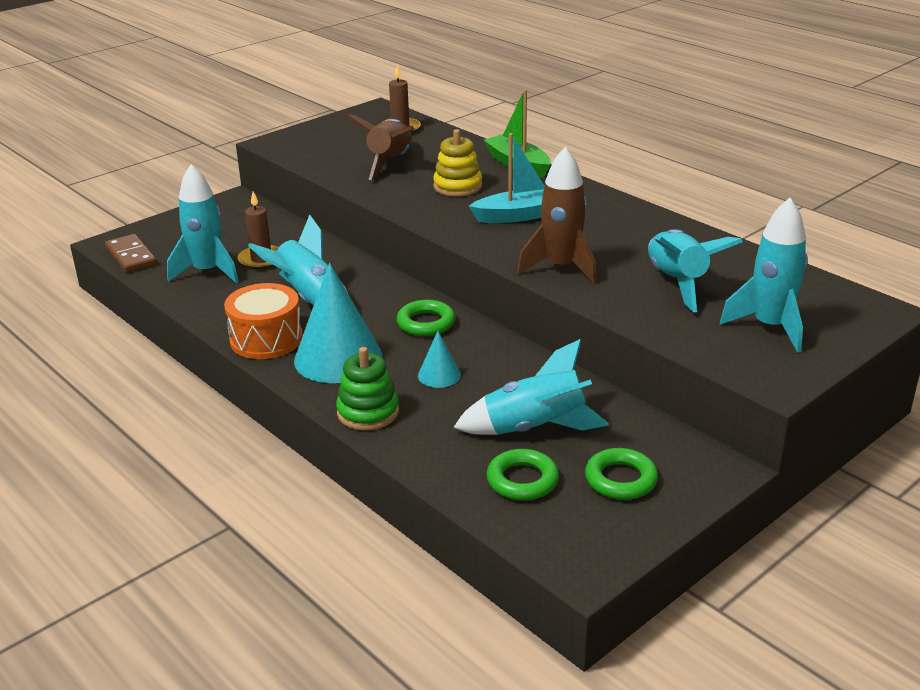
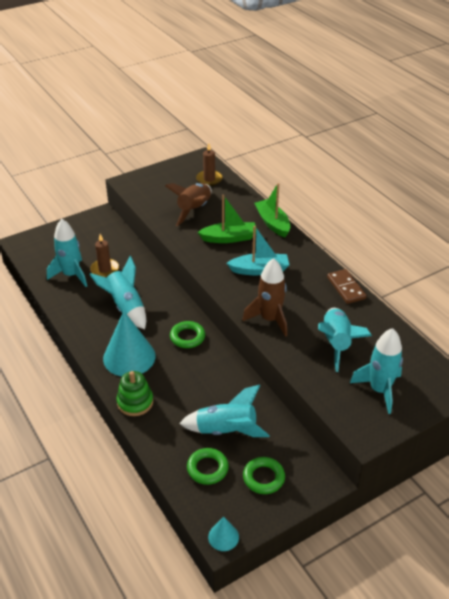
camera: 10 degrees right, 10 degrees up
(131, 256) = (30, 255): brown domino -> brown domino (346, 288)
(266, 339) = (92, 335): orange drum -> none
(439, 375) = (183, 380): turquoise cone -> turquoise cone (223, 537)
(457, 186) = (229, 238): yellow stacking toy -> green boat

